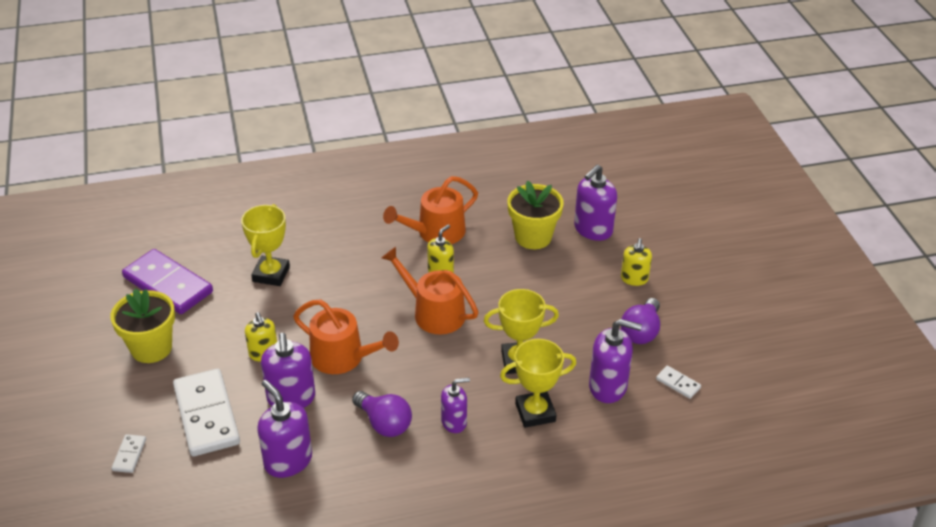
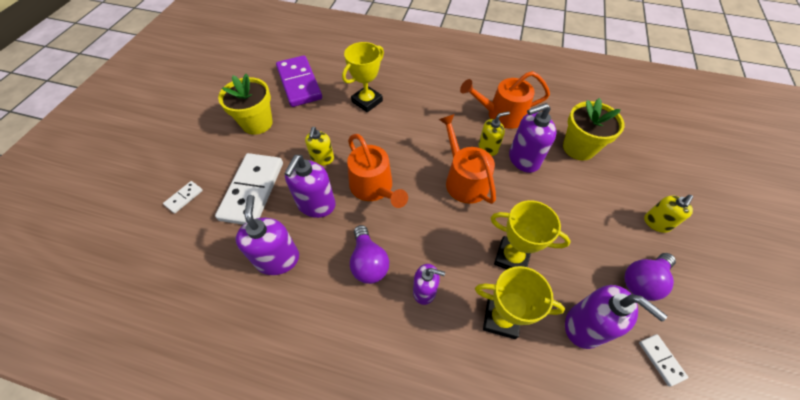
camera: 30 degrees right, 15 degrees up
(593, 230) = (635, 161): purple soap dispenser -> purple soap dispenser (523, 159)

